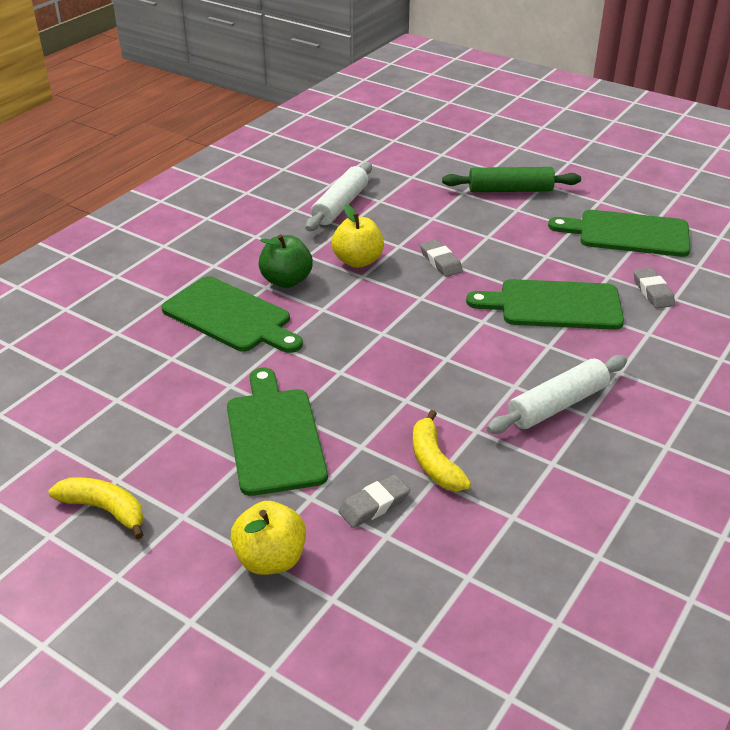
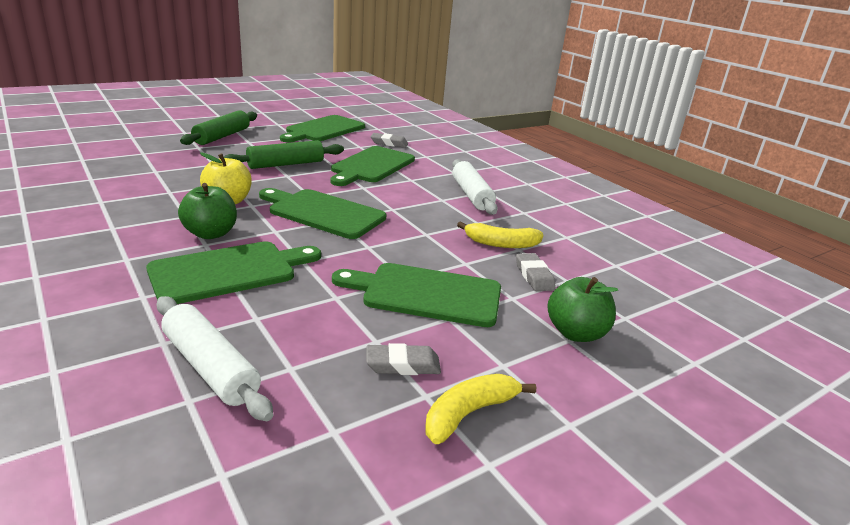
camera: 70 degrees left, 10 degrees down
(270, 559) = (576, 333): yellow apple -> green apple
(340, 206) = (133, 185): white rolling pin -> white rolling pin (210, 367)
(388, 320) = (323, 213): none -> green cutting board
(440, 262) = (275, 178): grey eraser -> grey eraser (403, 365)
(484, 253) = (285, 164): none -> green rolling pin

